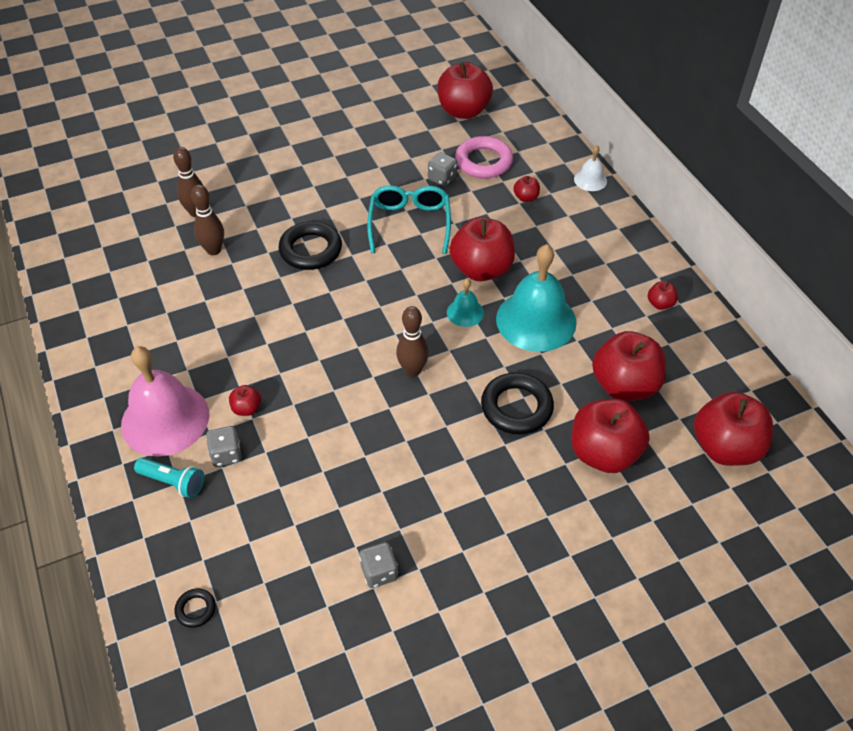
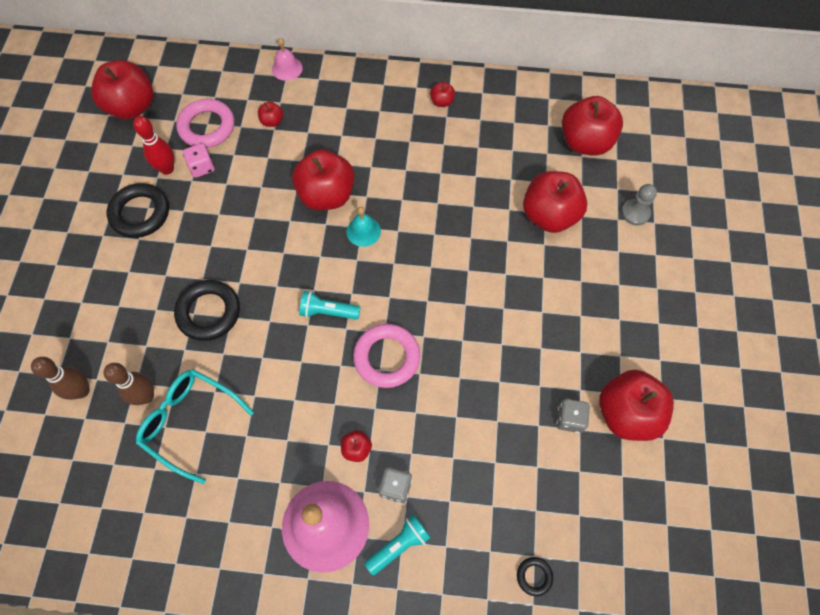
camera: 60 degrees left, 15 degrees up
(348, 389) = (387, 357): none -> pink ring
(365, 326) = (328, 311): none -> turquoise flashlight
(409, 223) = (236, 219): turquoise glasses -> turquoise glasses (190, 422)
(412, 370) = (397, 300): brown bowling pin -> none
(423, 159) = (167, 169): none -> red bowling pin
(442, 178) = (202, 167): grey dice -> pink dice
(516, 407) = (477, 247): black ring -> black ring (140, 213)
(536, 320) = (404, 188): turquoise bell -> none
(590, 180) = (287, 68): white bell -> pink bell
(624, 385) = (500, 168): red apple -> red apple (626, 413)
(675, 534) = (635, 213): none -> grey pawn

